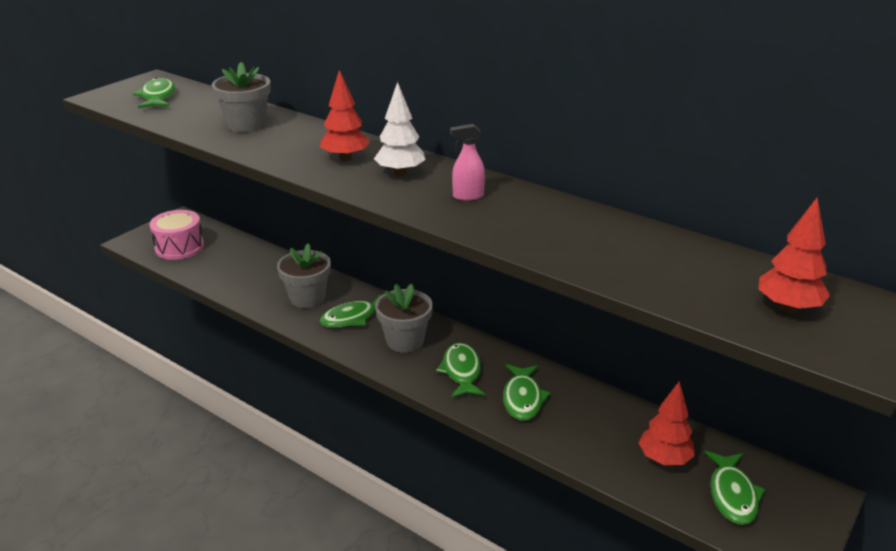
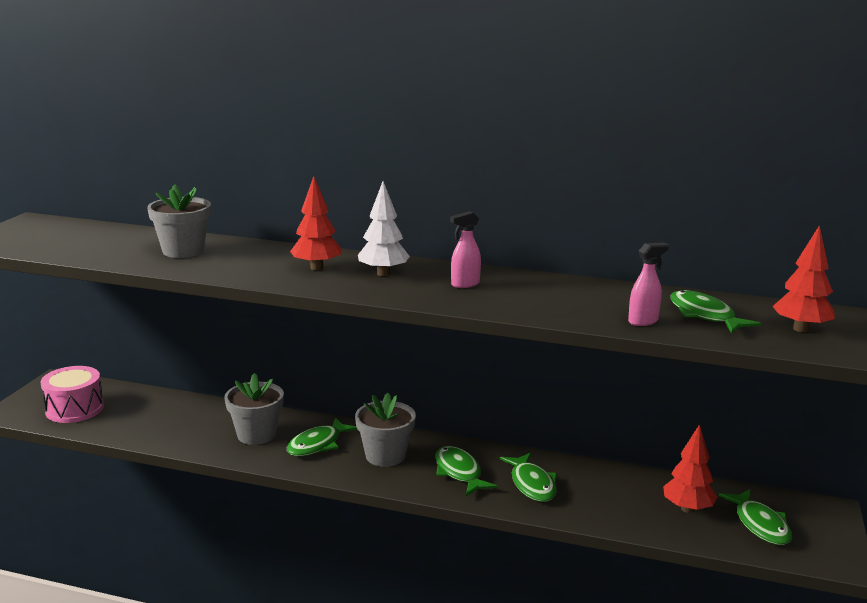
camera: 20 degrees left, 10 degrees down
(158, 97) = (55, 236): green fish -> green fish (704, 315)
(614, 269) = (643, 321): none -> pink spray bottle

